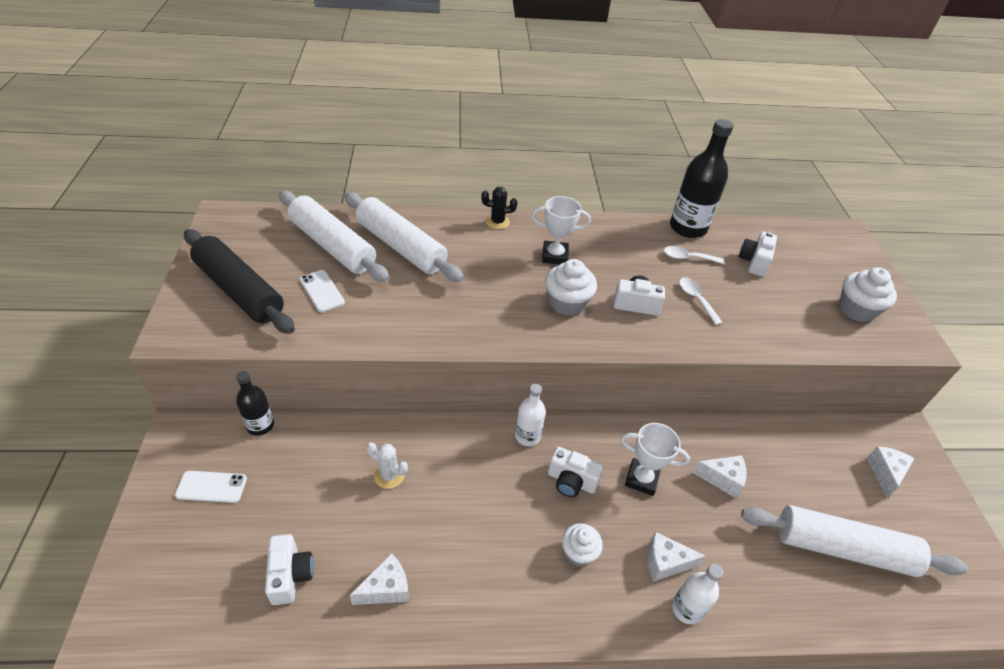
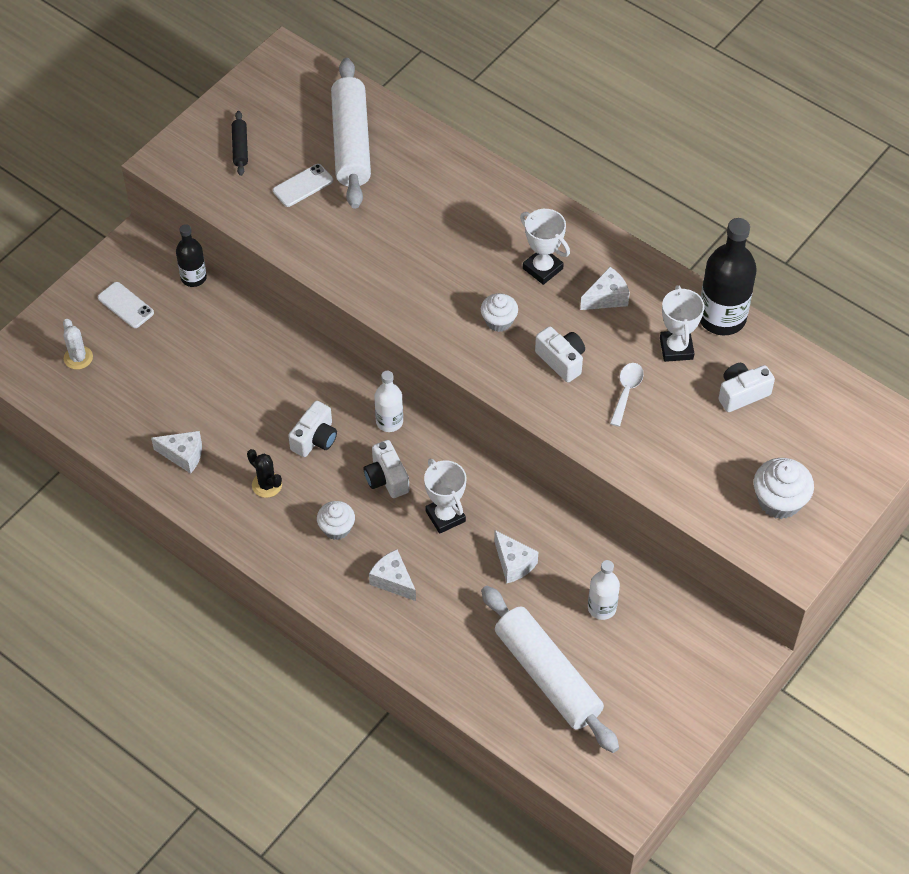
camera: 45 degrees right, 10 degrees up
(239, 290) = (240, 147): black rolling pin -> black rolling pin, size x0.43
(290, 575) = (130, 403): white camera -> white camera (315, 439)
(321, 291) = (303, 185): white phone -> white phone turned 45 degrees clockwise
(389, 475) = (253, 380): white cactus -> white cactus (78, 358)
(401, 247) = (410, 177): white rolling pin -> none
(497, 222) = (528, 200): black cactus -> black cactus (267, 485)
(567, 303) = (499, 321): white cupcake -> white cupcake, size x0.66
(686, 609) = (373, 617): white bottle -> white bottle (602, 608)
(688, 258) = (676, 348): white spoon -> white trophy
(885, 473) = (670, 663): white cheese -> white cheese (607, 298)

